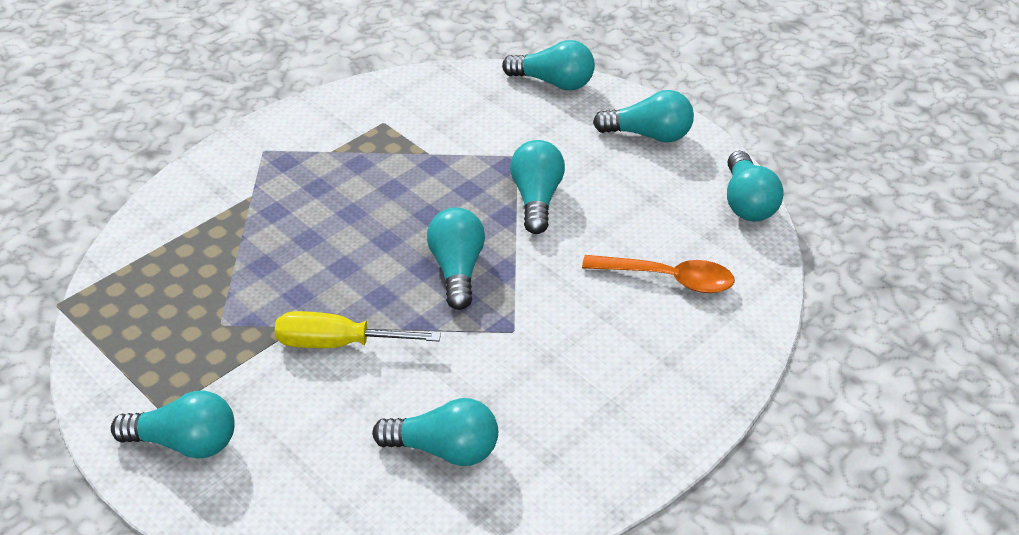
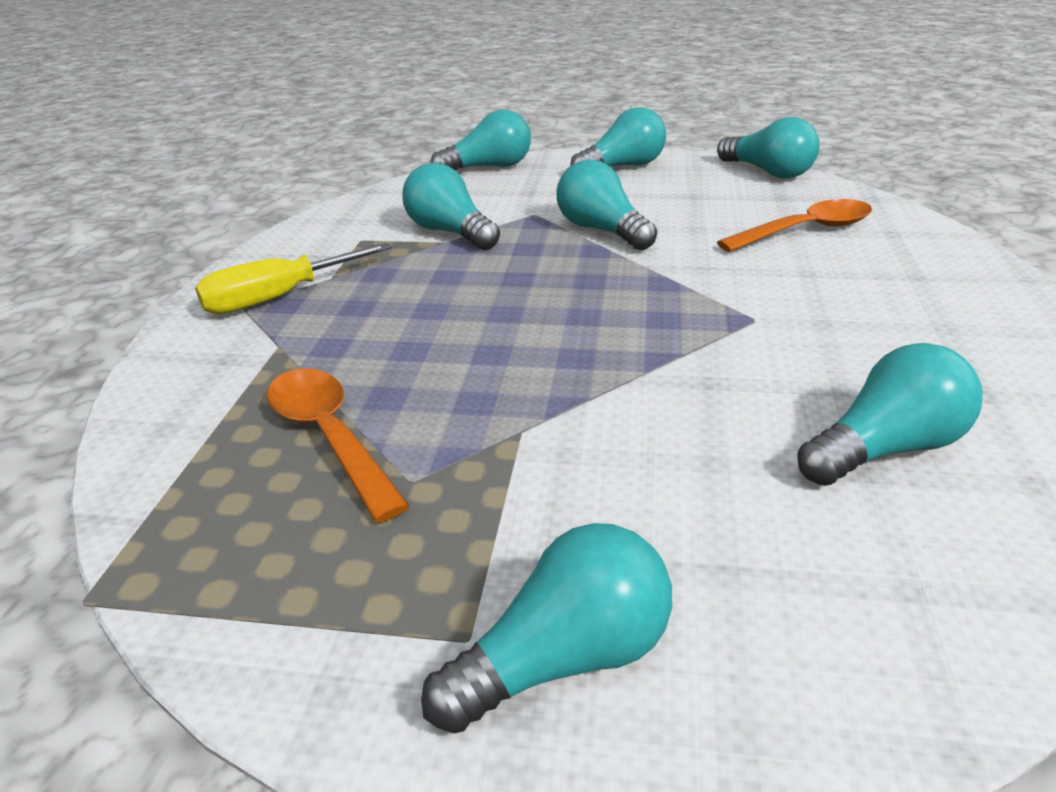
camera: 35 degrees left, 10 degrees down
(214, 276) = (329, 437): none -> orange spoon
(338, 343) = (597, 420): yellow screwdriver -> yellow screwdriver (279, 297)
(457, 269) = (617, 303): turquoise light bulb -> turquoise light bulb (450, 232)

